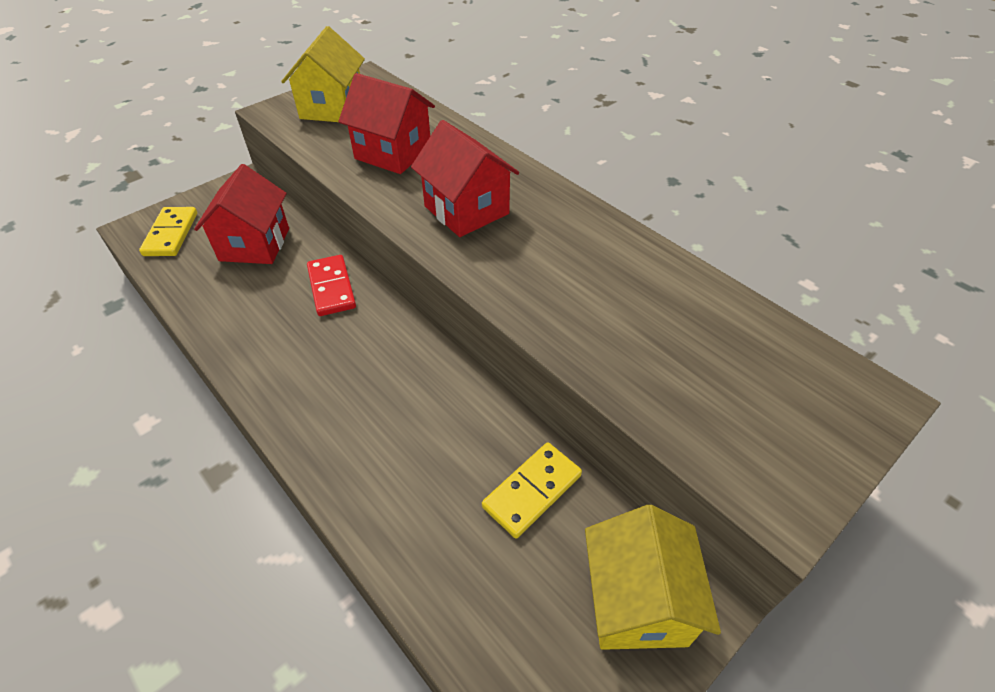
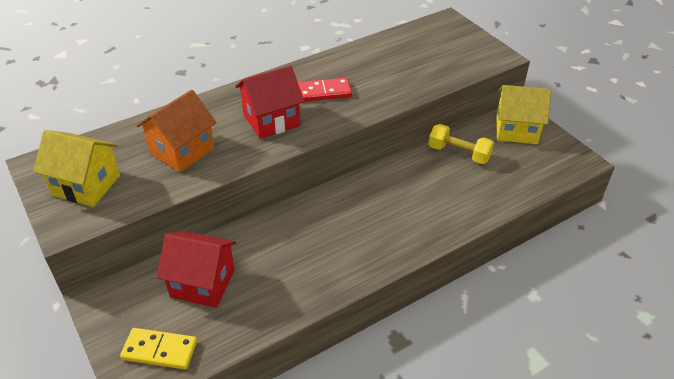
camera: 80 degrees left, 5 degrees down
(332, 287) = (276, 232): red domino -> red domino (324, 92)
(393, 153) = (182, 151): red house -> orange house
(532, 491) = (459, 153): yellow domino -> yellow dumbbell

